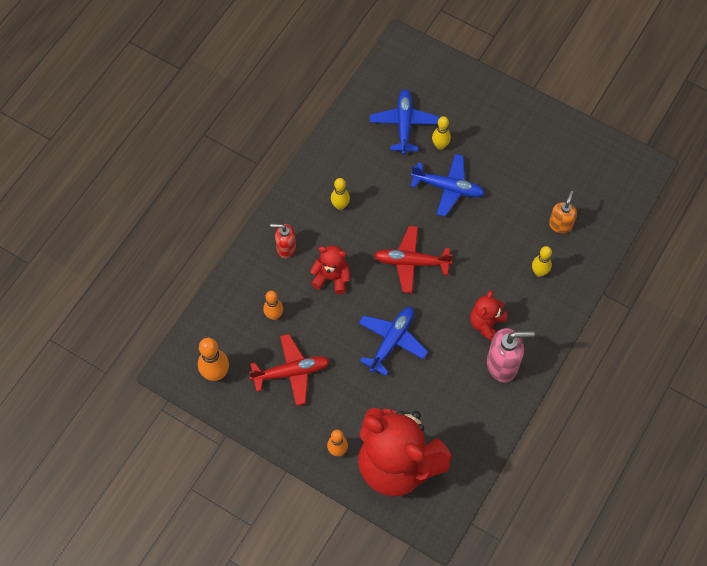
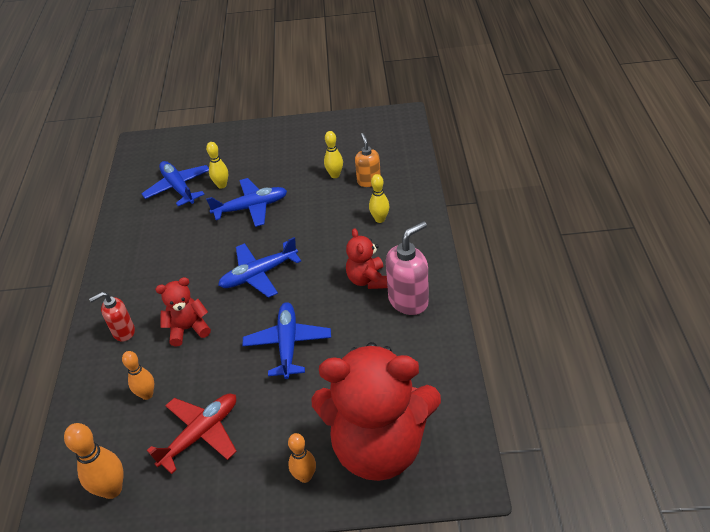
camera: 30 degrees left, 20 degrees down
(340, 205) = (158, 271): yellow bowling pin -> yellow bowling pin (335, 175)
(411, 262) = (258, 275): red plane -> blue plane

